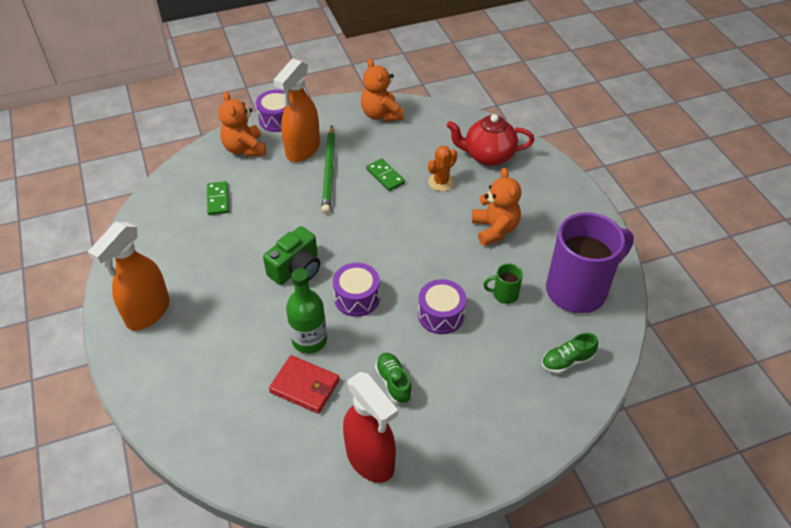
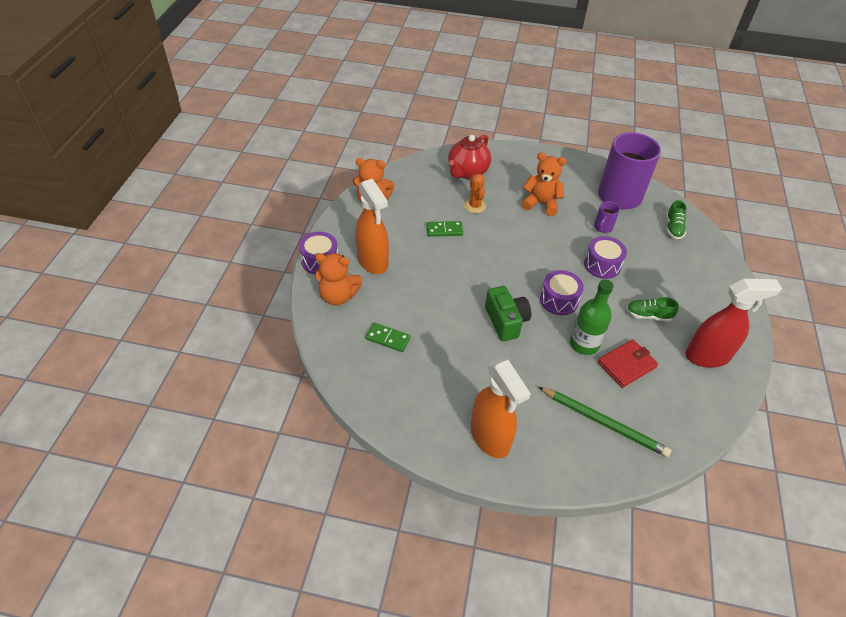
camera: 60 degrees left, 0 degrees up
(329, 171) = (412, 257): green pencil -> green pencil (604, 423)
(504, 294) = (603, 227): green mug -> purple mug

